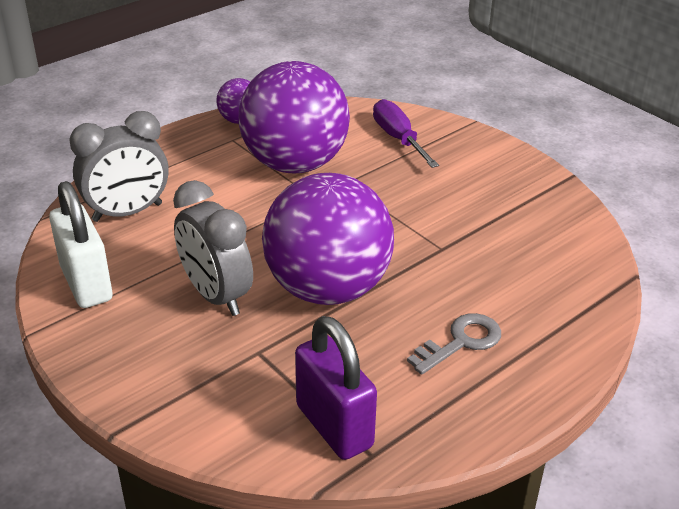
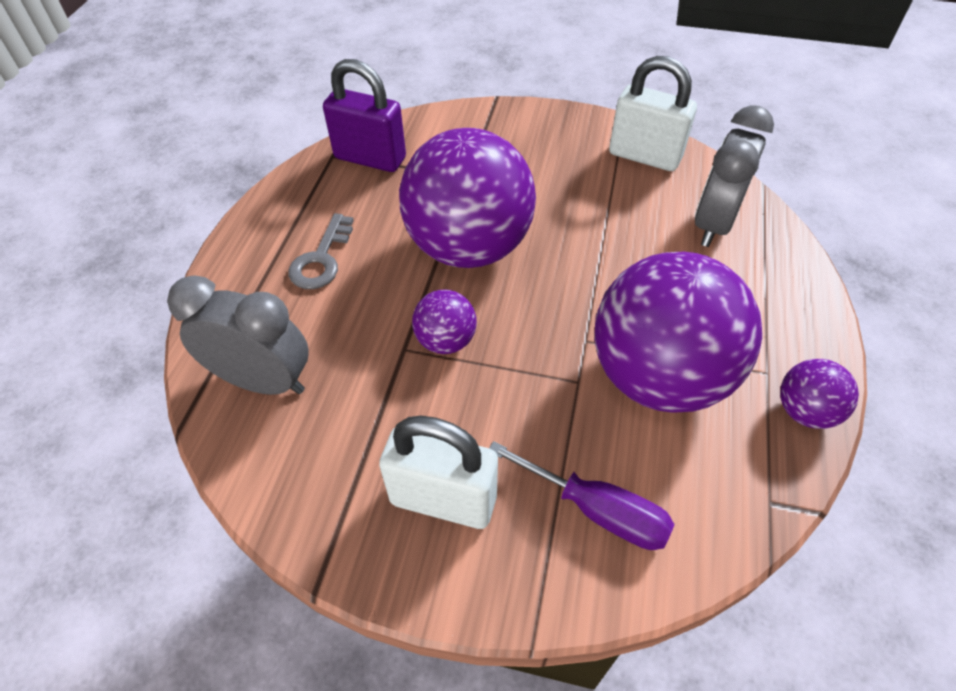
camera: 145 degrees right, 15 degrees up
(216, 295) = (545, 196): grey clock -> grey clock (263, 381)
(408, 239) = (446, 341): none -> purple ball
(477, 174) = (443, 499): none -> white padlock

